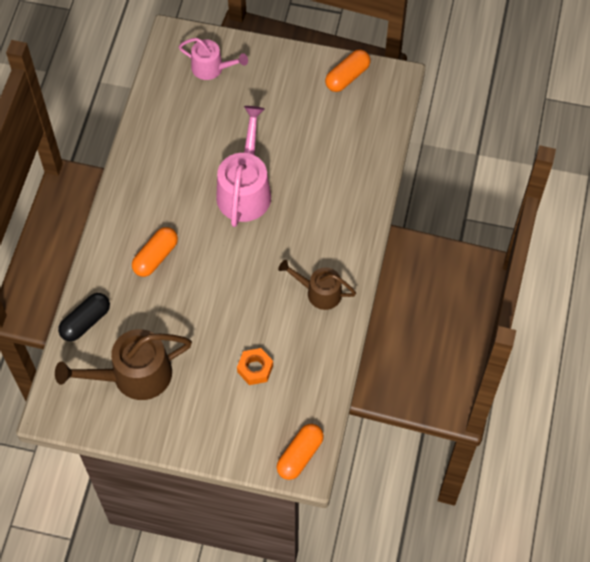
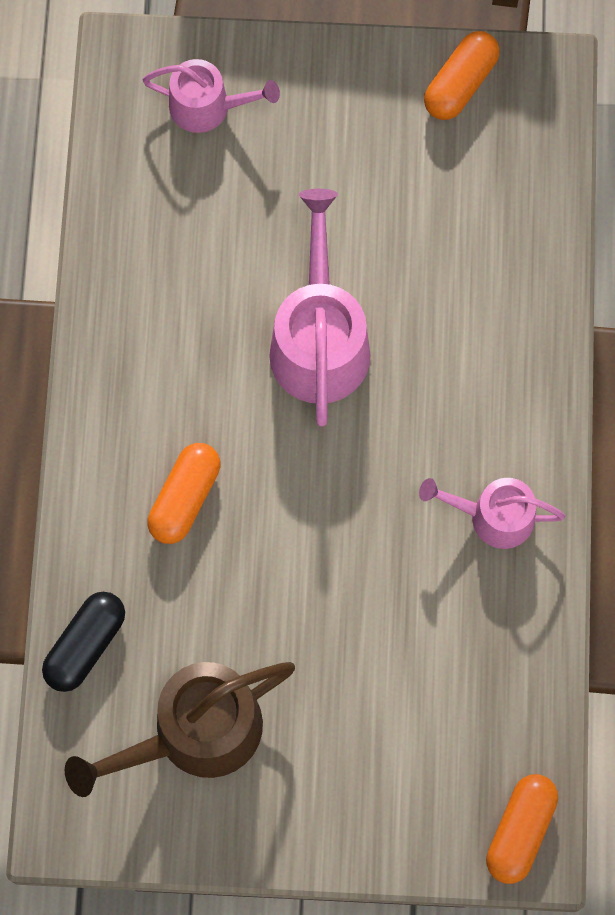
camera: 10 degrees left, 10 degrees up
(255, 369) = (408, 682): orange nut -> none
(319, 292) = (493, 516): brown watering can -> pink watering can

